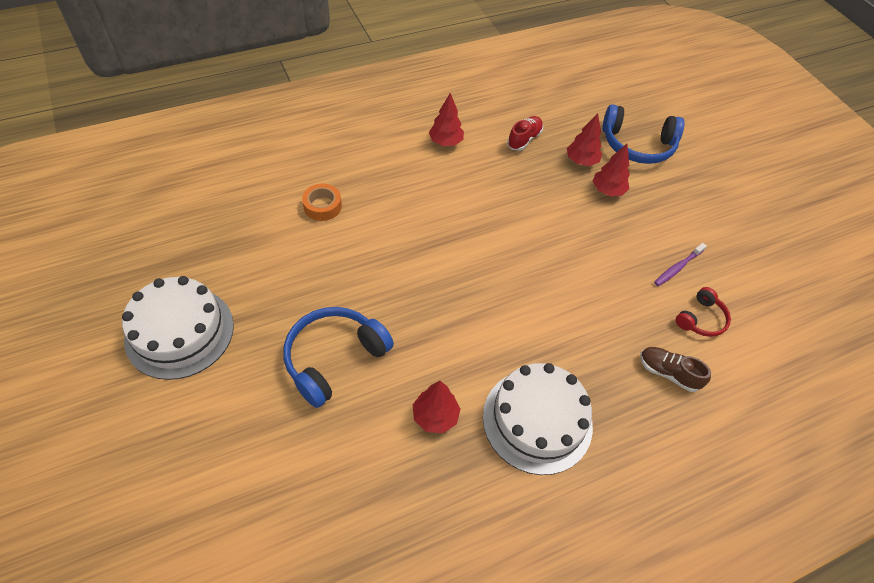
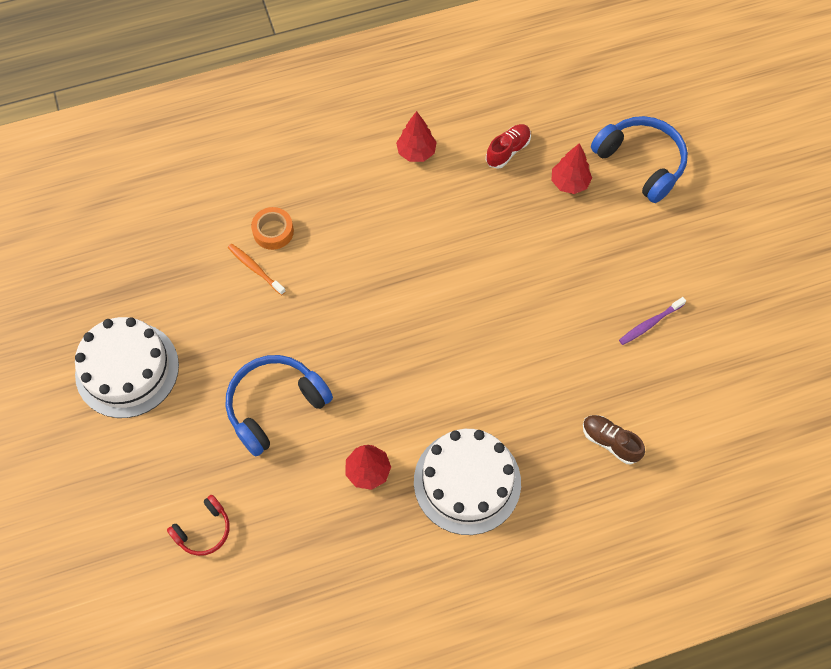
camera: 10 degrees right, 10 degrees up
(307, 237) = (255, 269): none -> orange toothbrush
(607, 190) = (592, 223): red tree -> none
(637, 145) = (641, 163): blue headphones -> blue headphones turned 150 degrees counterclockwise
(701, 319) = (660, 385): red headphones -> red headphones (203, 530)

